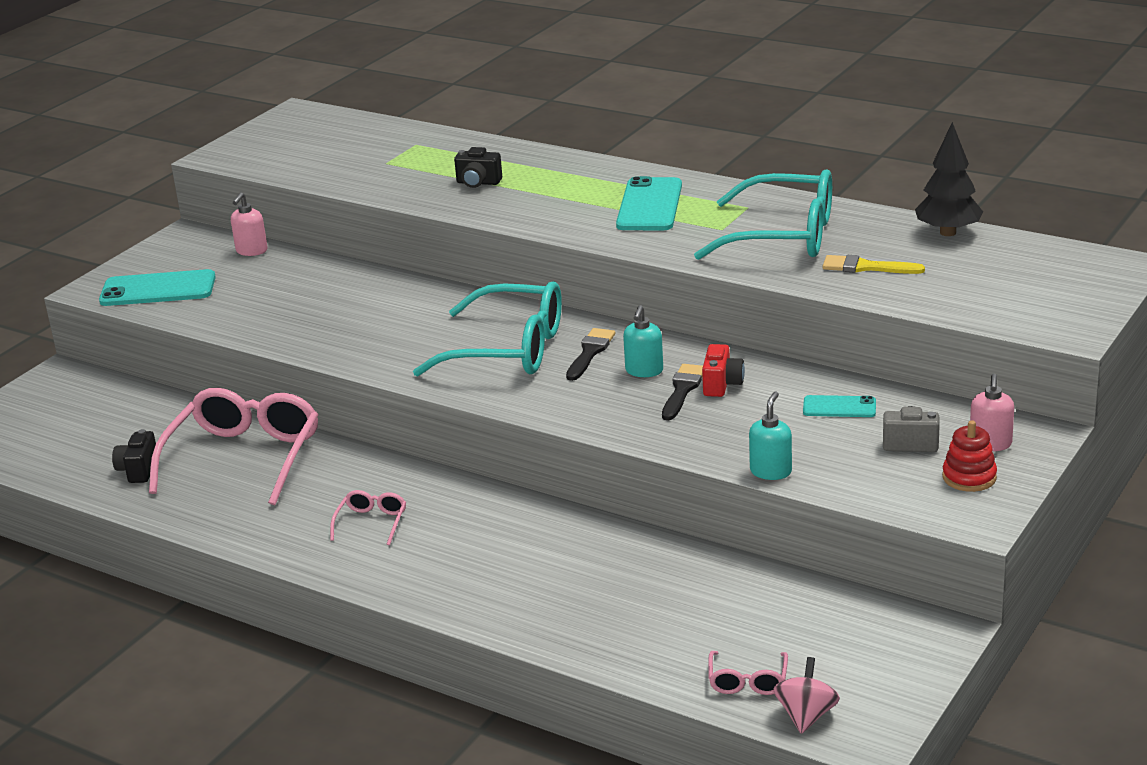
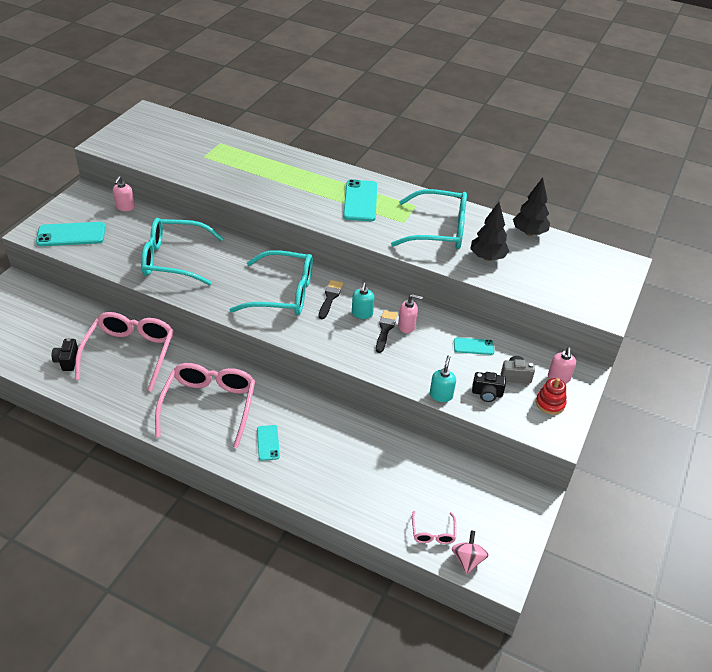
camera: 10 degrees left, 15 degrees up
(328, 314) = (175, 259): none -> turquoise glasses
(371, 523) = (209, 407): pink glasses -> pink glasses, size x2.29
(468, 567) = (268, 443): none -> turquoise phone
(478, 183) = (259, 176): black camera -> black camera (487, 393)
(722, 385) = (407, 326): red camera -> pink soap dispenser
(866, 267) = (487, 257): yellow brush -> black tree

